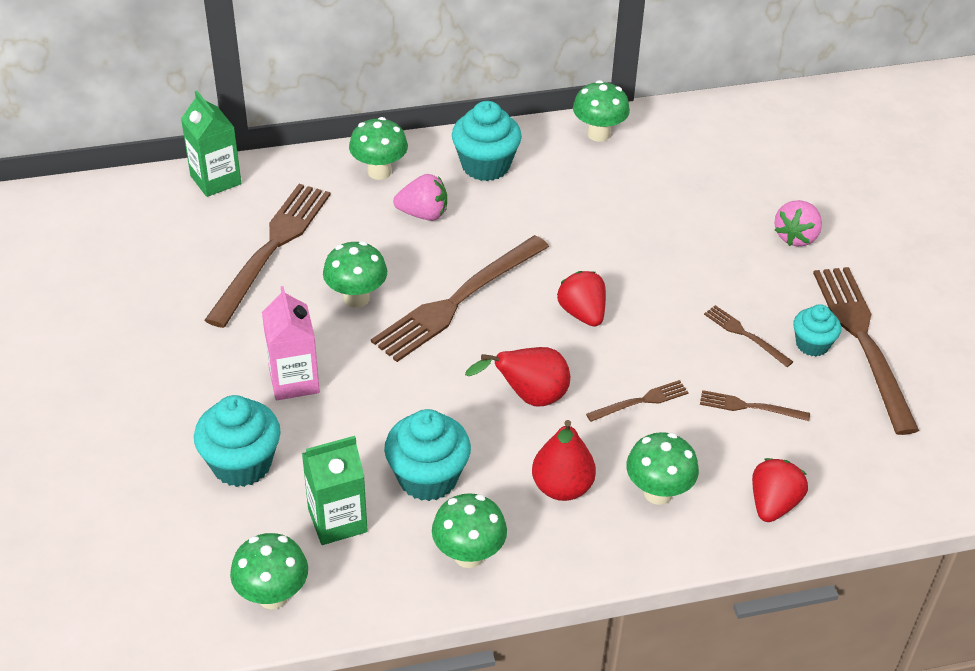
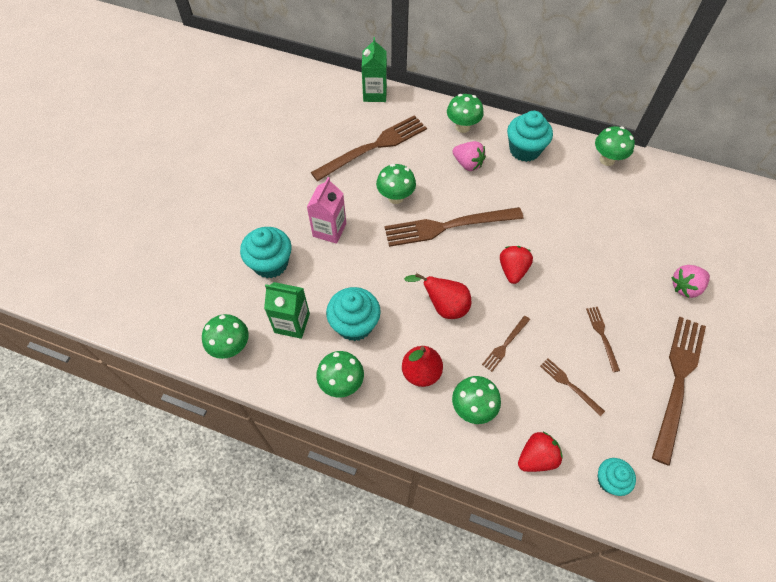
camera: 35 degrees right, 15 degrees up
(640, 401) = (505, 344): brown fork -> brown fork turned 120 degrees clockwise
(812, 344) = (641, 365): turquoise cupcake -> turquoise cupcake (609, 480)

